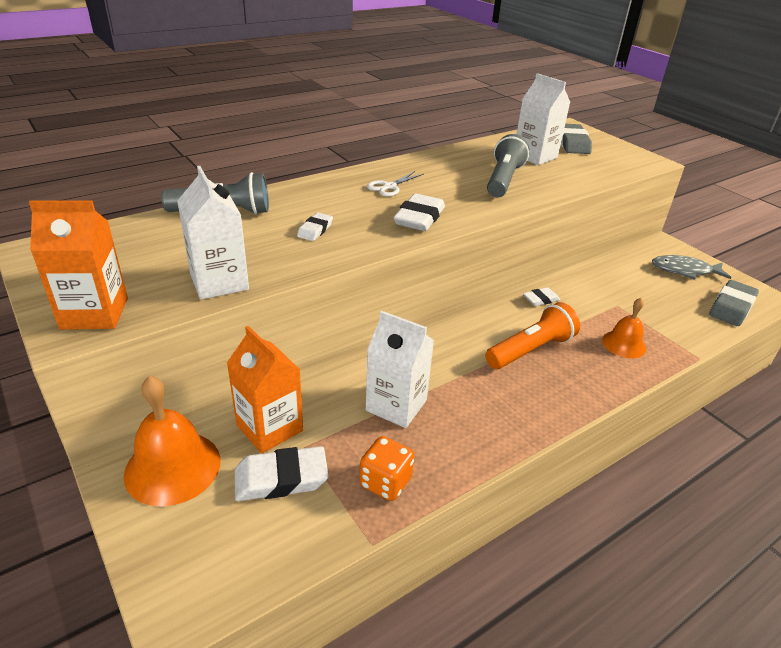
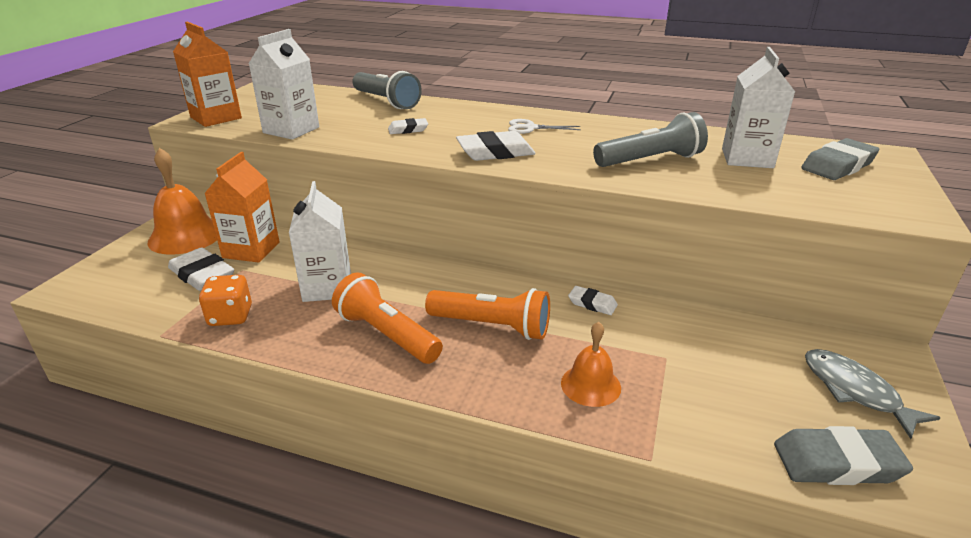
camera: 55 degrees right, 5 degrees down
(499, 402) = (387, 335): none -> orange flashlight

